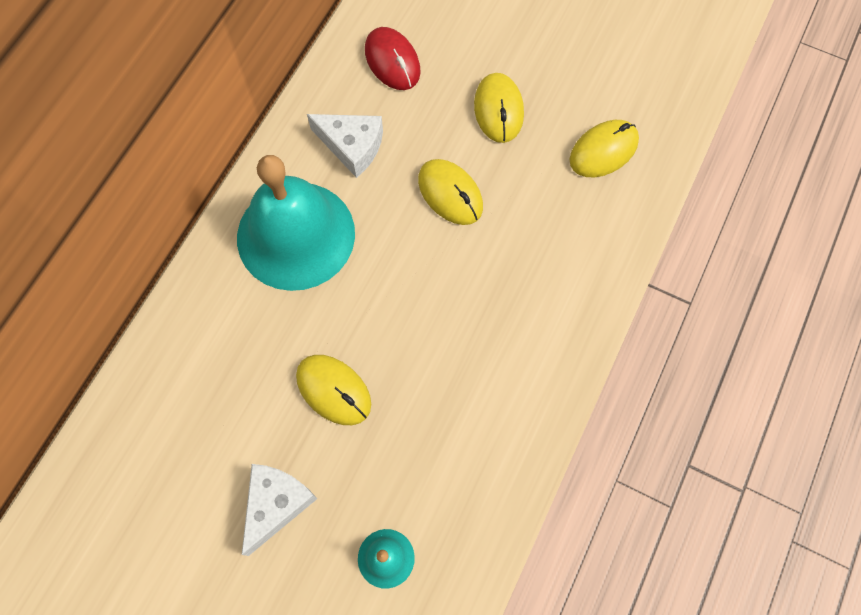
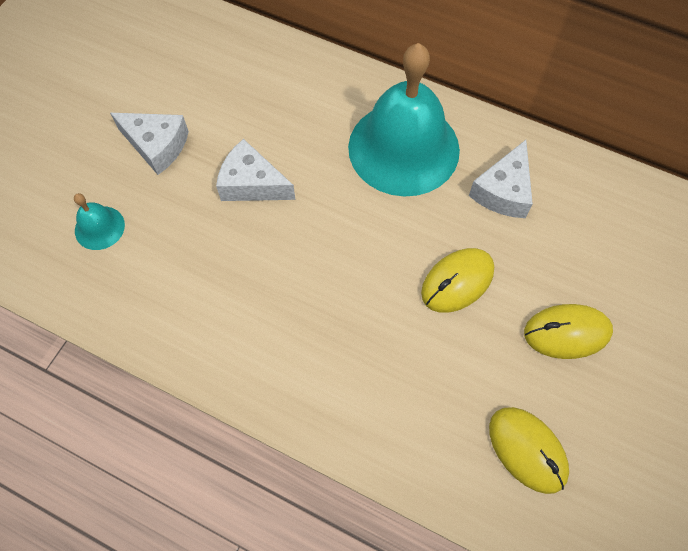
camera: 90 degrees right, 5 degrees down
(334, 390) = (252, 184): yellow mouse -> white cheese
(392, 61) = (612, 226): red mouse -> none

